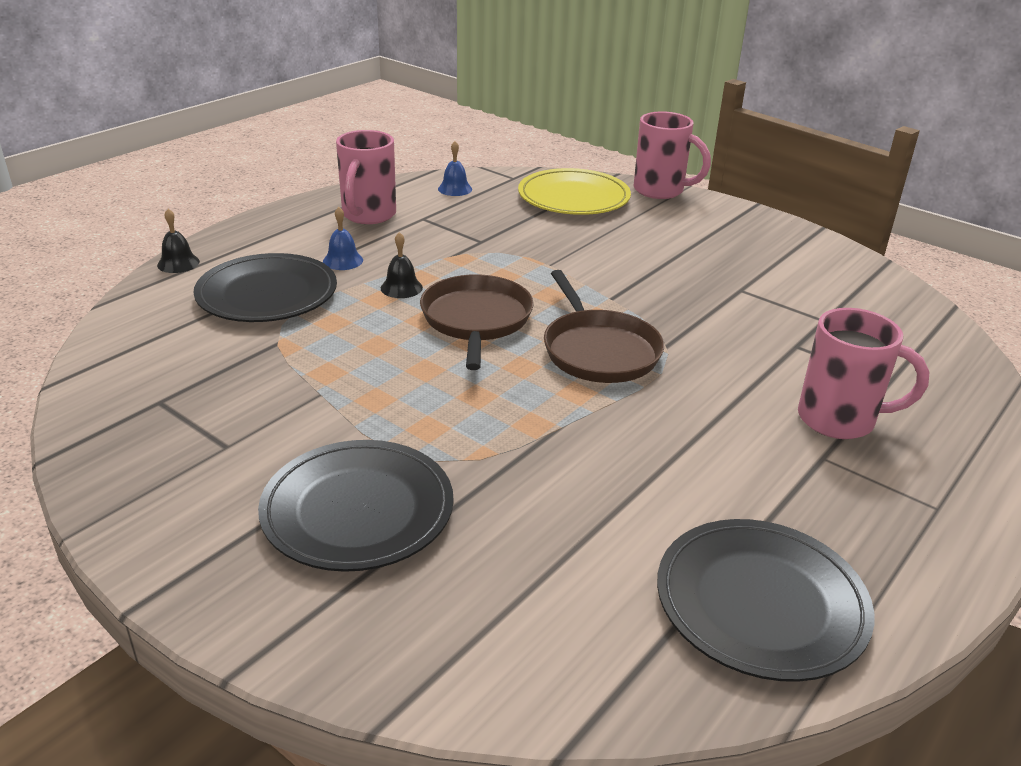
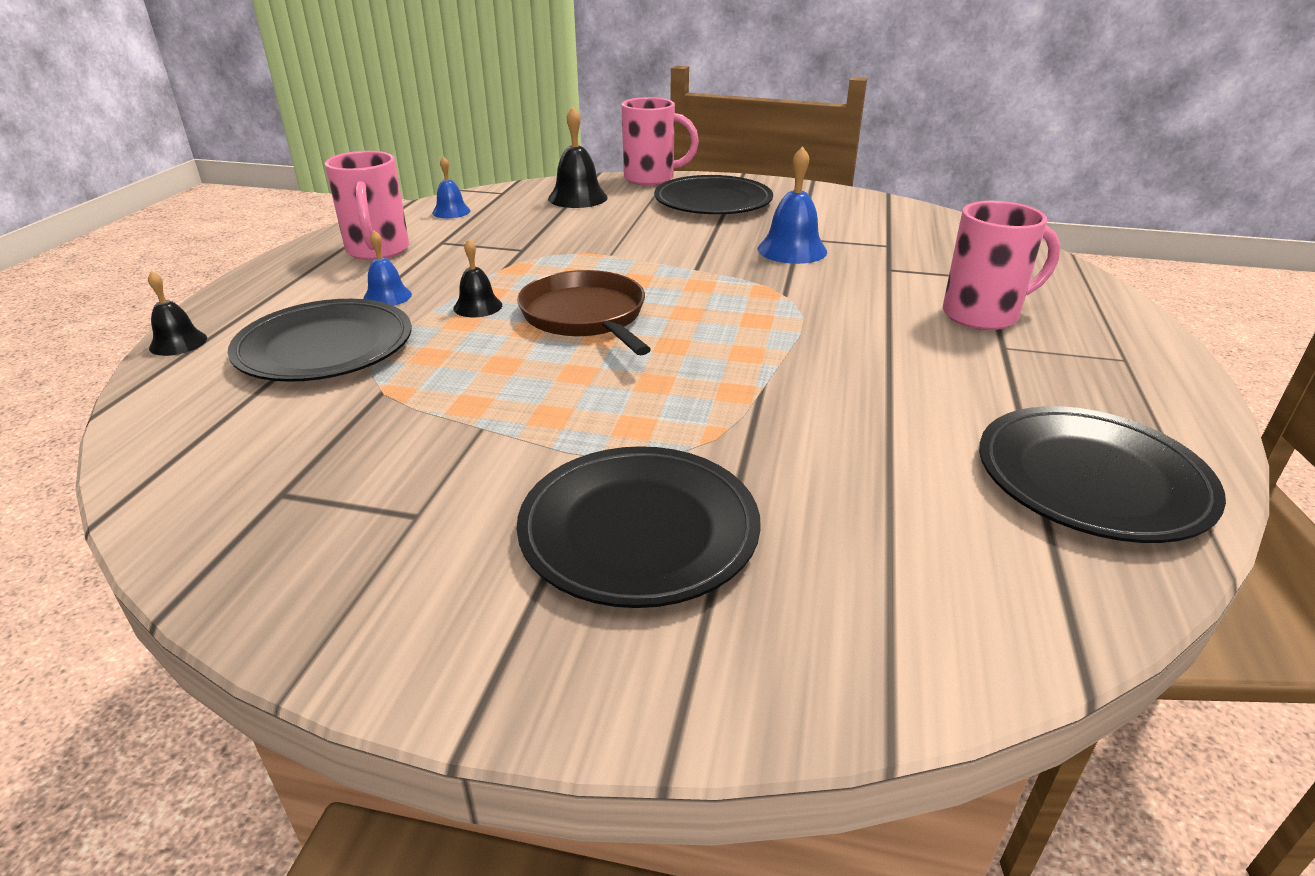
camera: 25 degrees left, 0 degrees up
(573, 198) = (577, 198): yellow plate -> black bell
(599, 351) = (730, 313): brown pan -> none
(695, 230) = (713, 202): none -> black plate
(720, 301) = (792, 250): none -> blue bell

